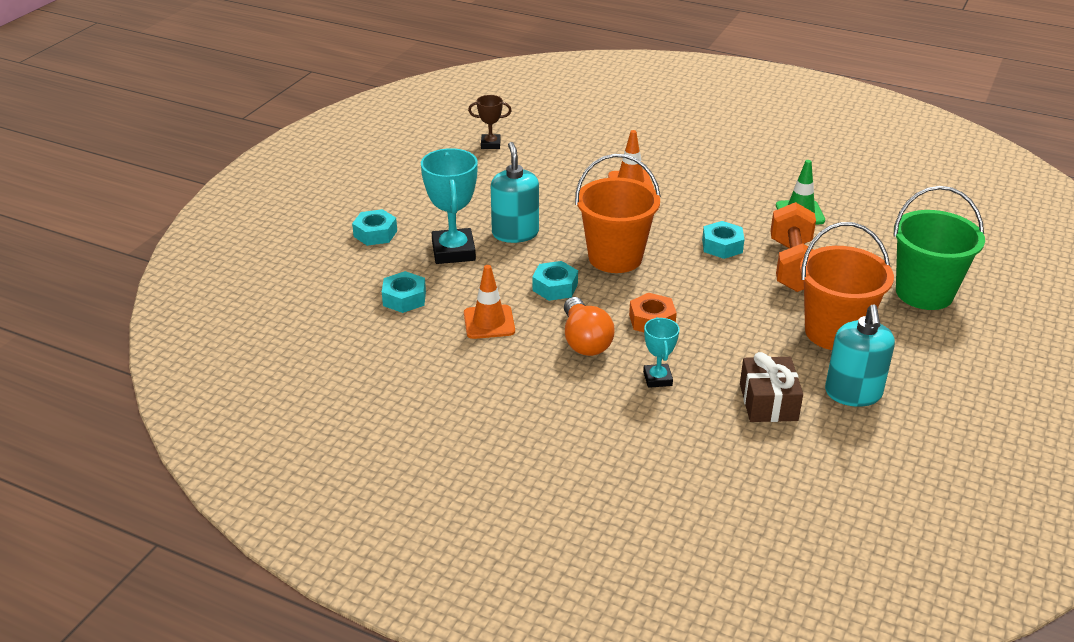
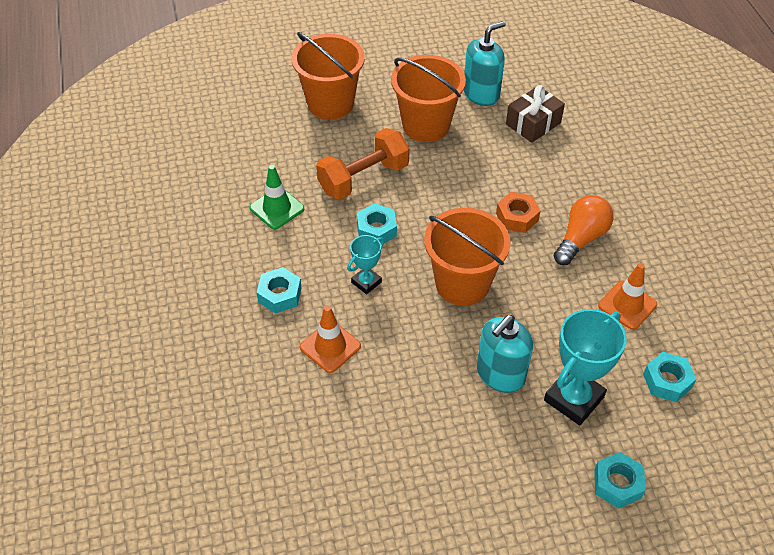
camera: 130 degrees left, 15 degrees up
(490, 144) = (363, 522): brown trophy -> none
(555, 287) = (542, 295): turquoise nut -> turquoise nut (280, 295)
(657, 379) = (573, 181): turquoise trophy -> turquoise trophy (366, 282)
(924, 293) = (330, 103): green bucket -> orange bucket

